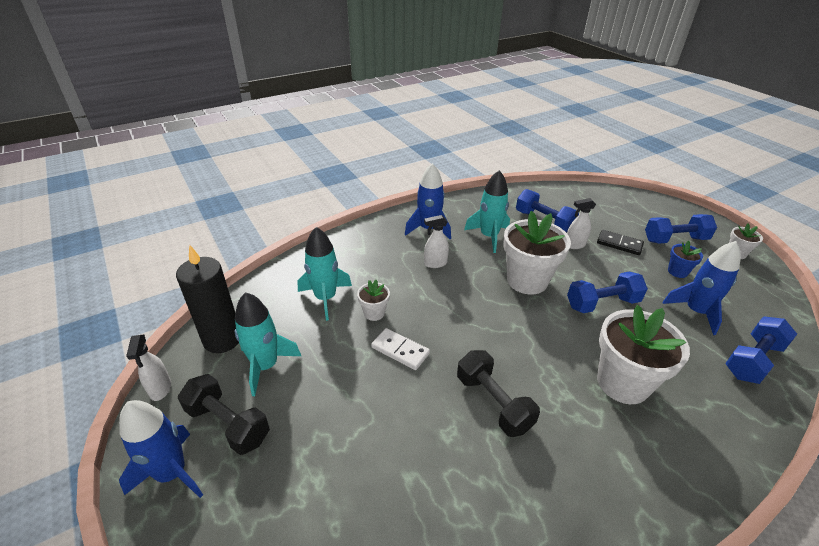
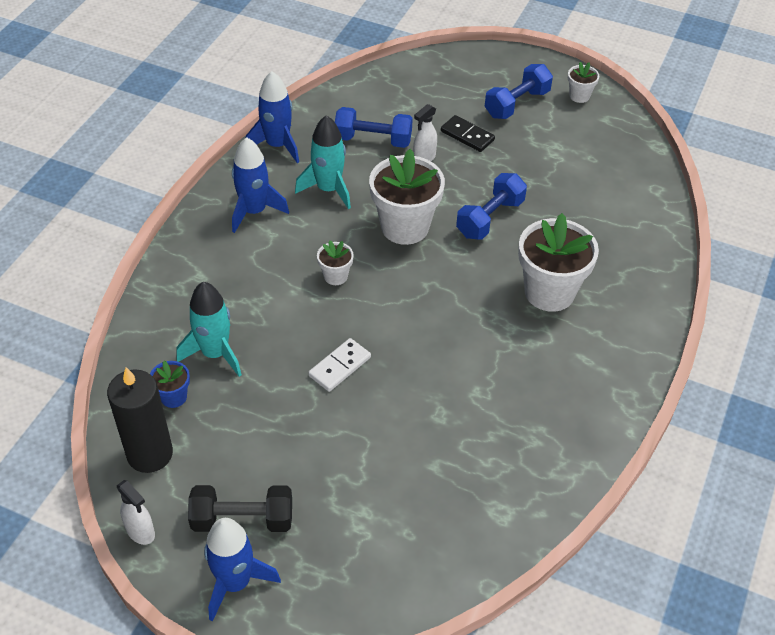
camera: 35 degrees left, 10 degrees up
(265, 366) = (223, 453): turquoise rocket -> none
(374, 313) = (281, 342): white flower pot -> white flower pot (335, 276)
(400, 350) = (340, 367): white domino -> white domino turned 45 degrees counterclockwise
(435, 263) = (297, 253): white spray bottle -> none
(493, 403) = (457, 368): black dumbbell -> none
(619, 244) = (467, 136): black domino -> black domino turned 45 degrees clockwise
(677, 271) = (537, 145): blue flower pot -> blue flower pot (173, 397)
(695, 311) = (573, 186): blue rocket -> blue rocket (277, 145)
(752, 360) = (638, 215): blue dumbbell -> none

